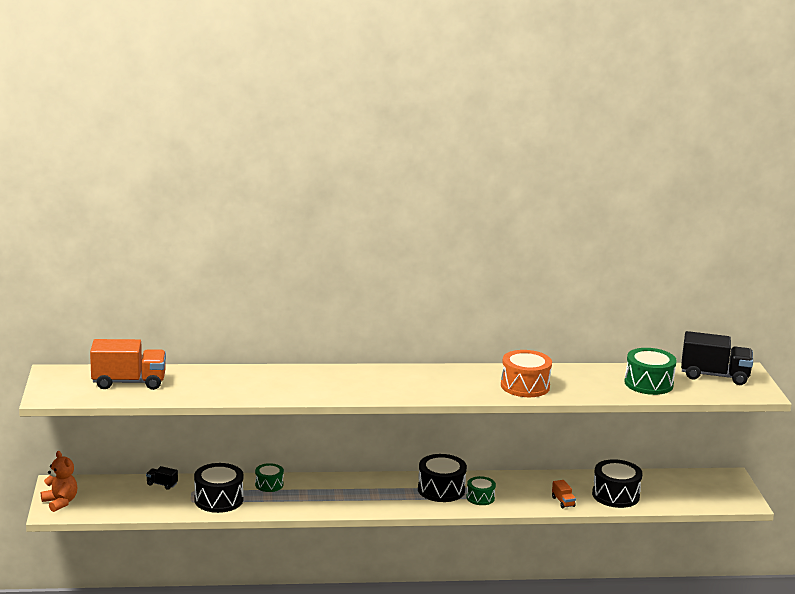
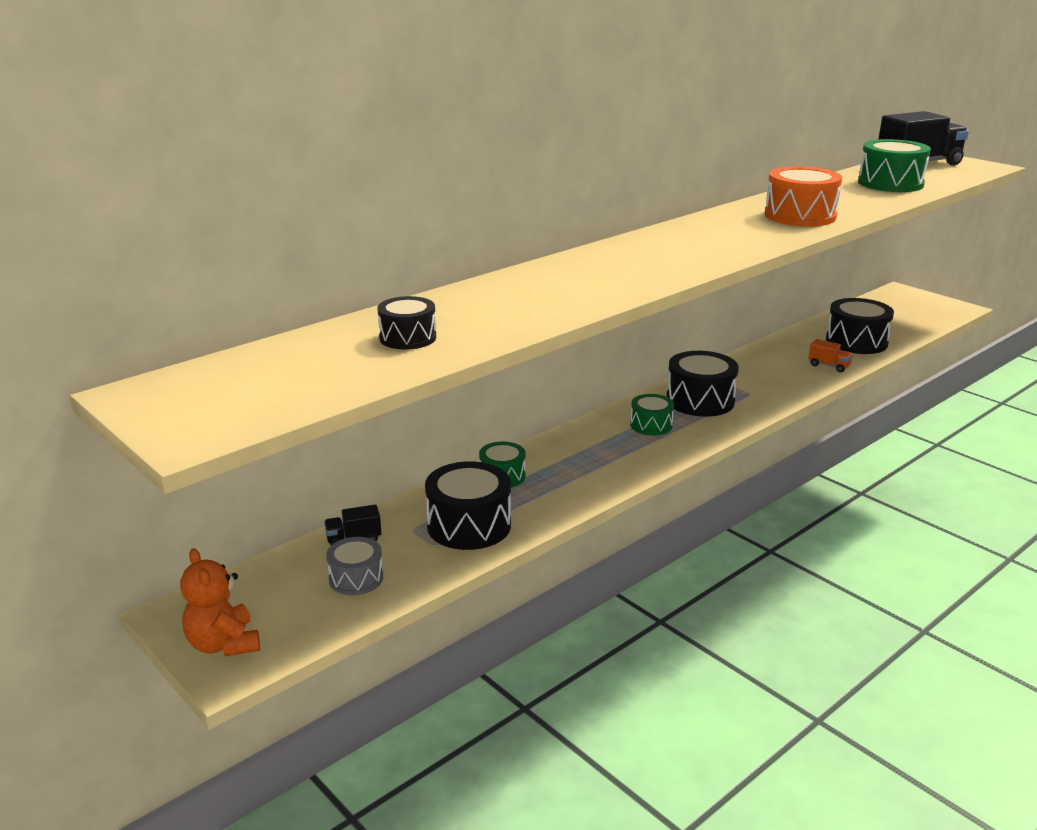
camera: 35 degrees left, 5 degrees up
(60, 502) = (224, 644): orange teddy bear -> orange teddy bear turned 135 degrees counterclockwise
(129, 382) = (308, 364): orange truck -> none
(140, 500) = (356, 578): none -> grey drum
(186, 385) = (408, 338): none -> black drum
(480, 498) = (752, 393): green drum -> green drum (651, 425)

